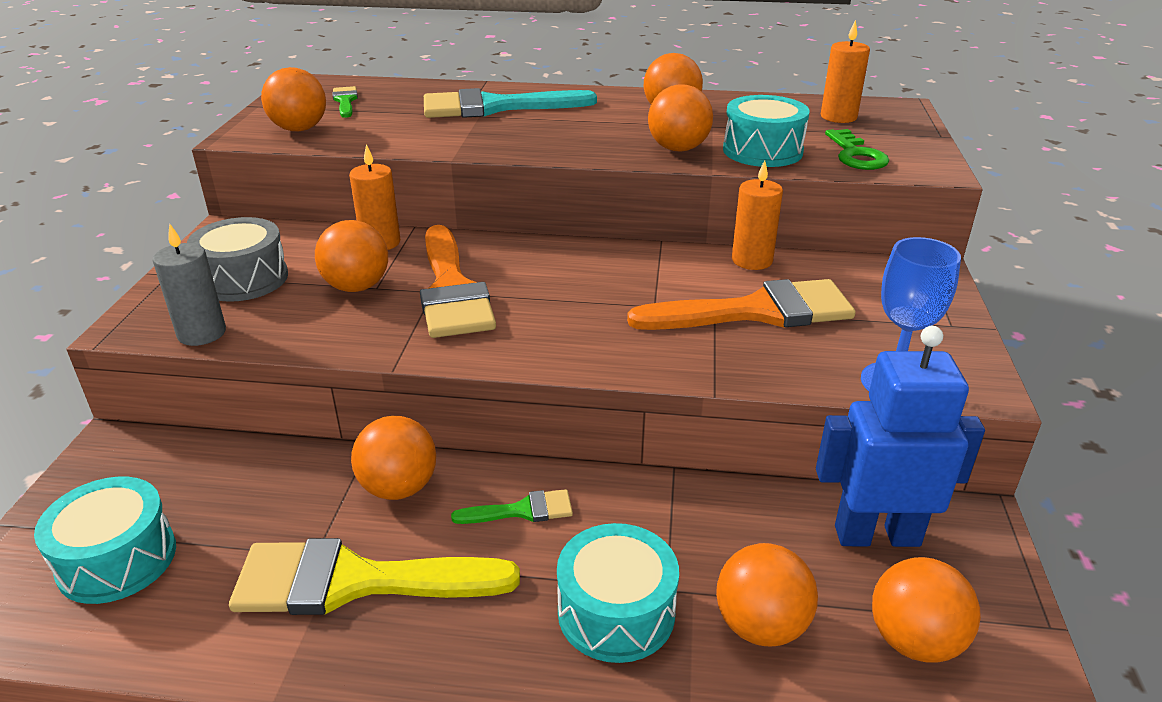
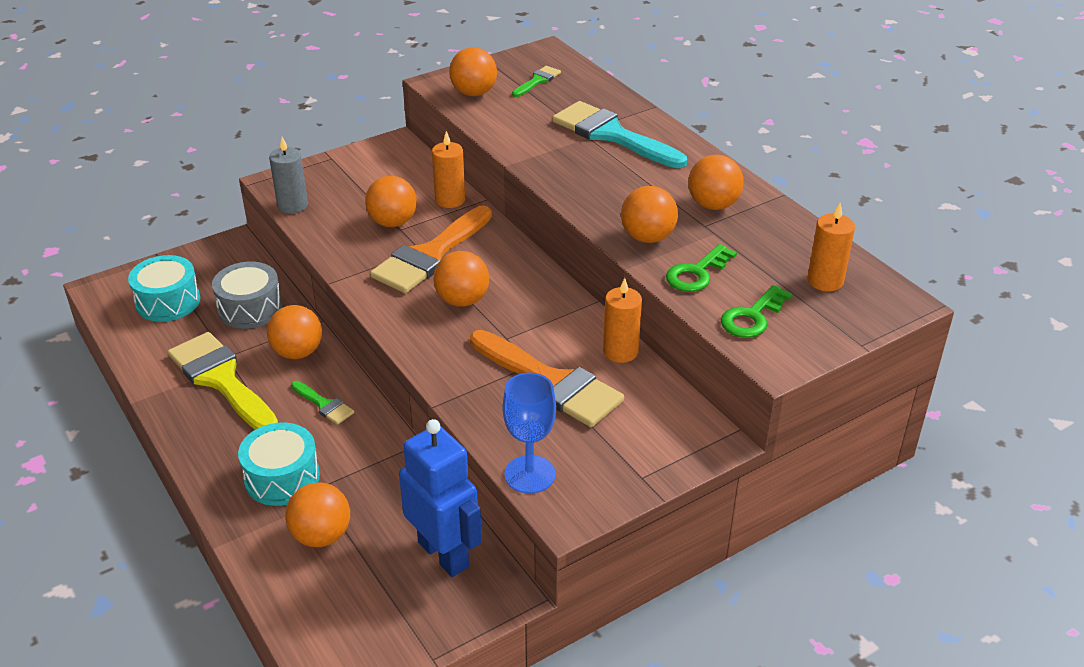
camera: 50 degrees right, 5 degrees up
(244, 279) = (355, 183): grey drum -> grey drum (250, 308)
(762, 151) = (697, 273): turquoise drum -> green key
(914, 641) = (365, 602): orange ball -> orange ball (462, 300)

